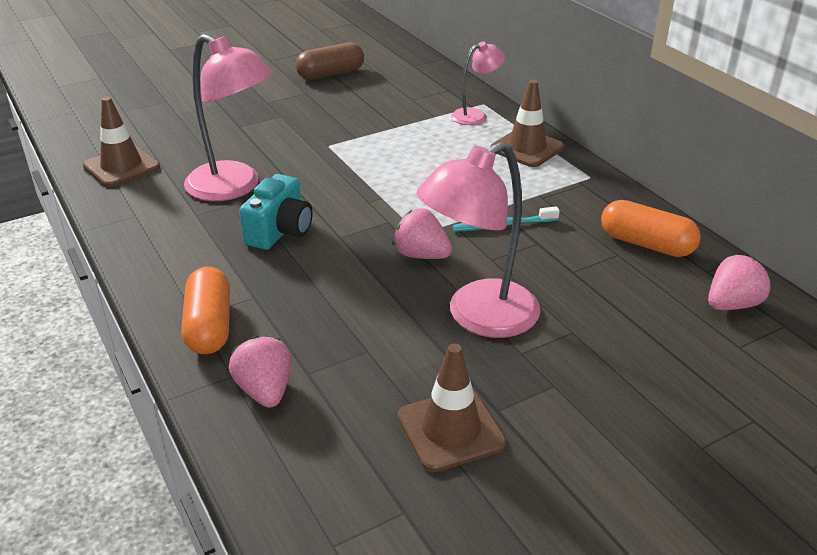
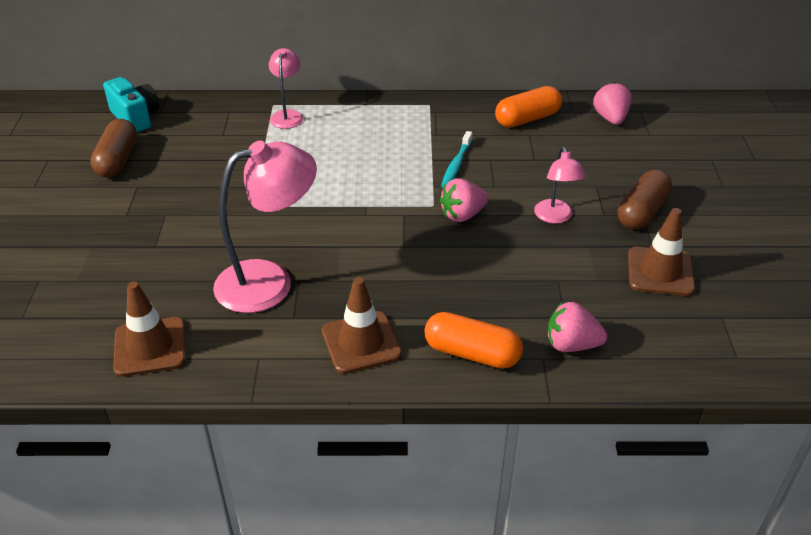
camera: 60 degrees left, 5 degrees up
(280, 231) = (367, 275): turquoise camera -> turquoise camera (136, 117)
(478, 317) = (555, 217): pink lamp -> pink lamp, size x0.55
(527, 148) = (363, 113): brown traffic cone -> brown traffic cone (361, 342)
(558, 383) = (642, 212): none -> brown capsule

